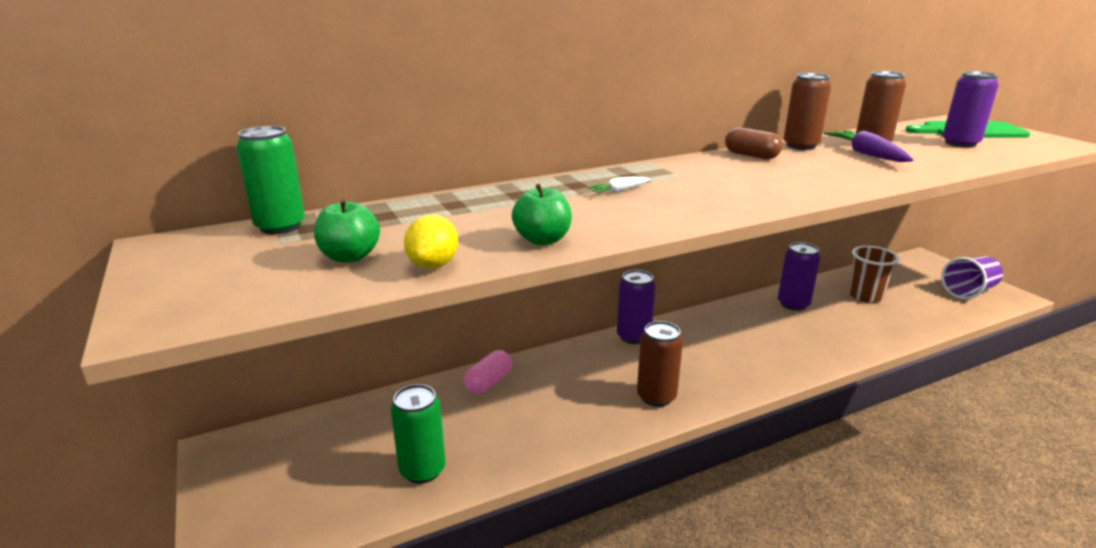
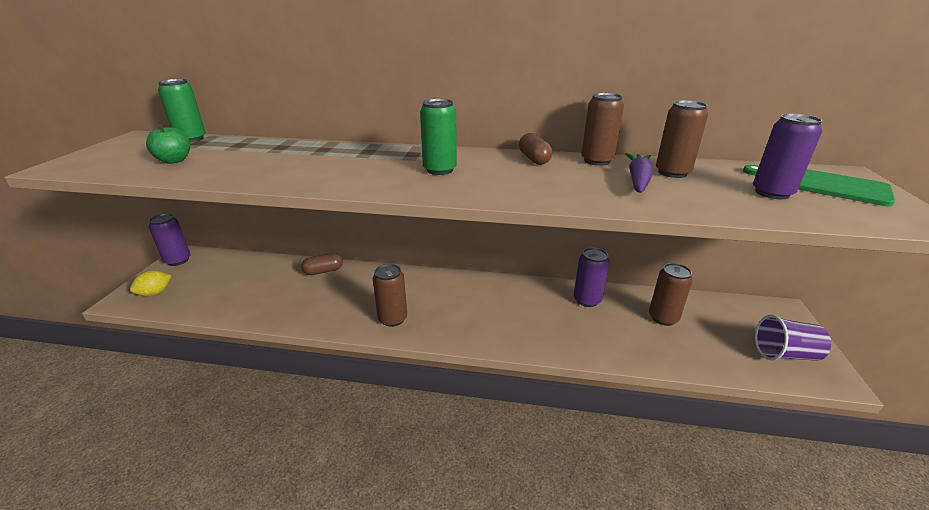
camera: 35 degrees right, 5 degrees up
(422, 470) = (231, 301): green can -> green can (440, 170)
(433, 265) = (189, 174): yellow lemon -> yellow lemon (155, 293)
(489, 382) = (323, 271): pink capsule -> brown capsule
(542, 240) = (264, 177): green apple -> none
(619, 191) = (379, 161): white carrot -> none
(633, 337) = (438, 278): purple can -> purple can (178, 260)
(865, 296) = (663, 318): brown cup -> brown can

